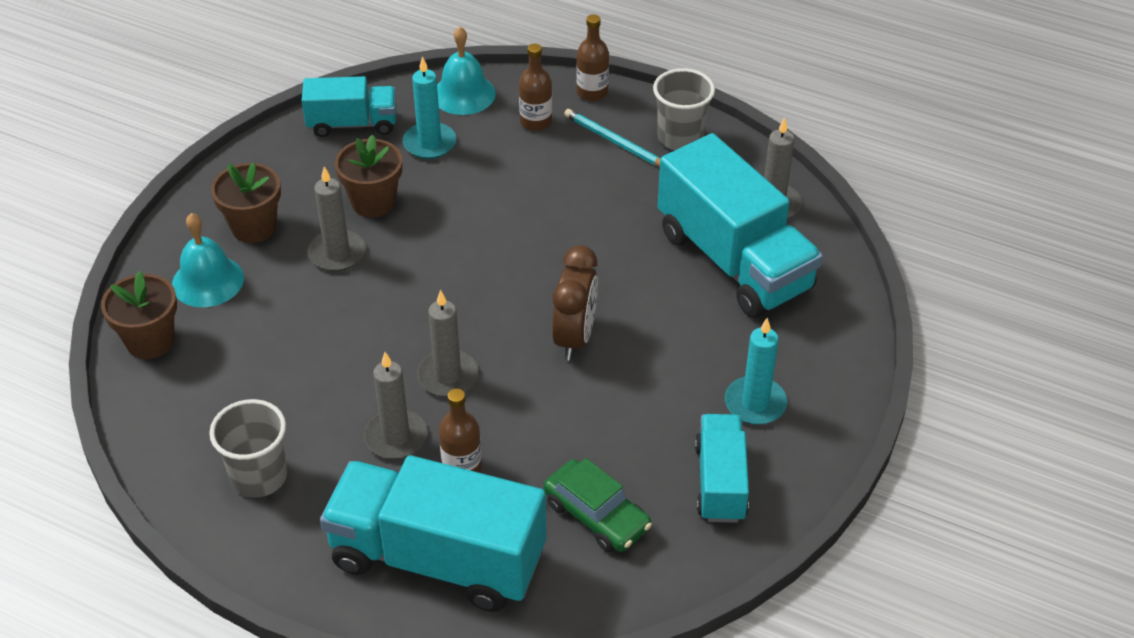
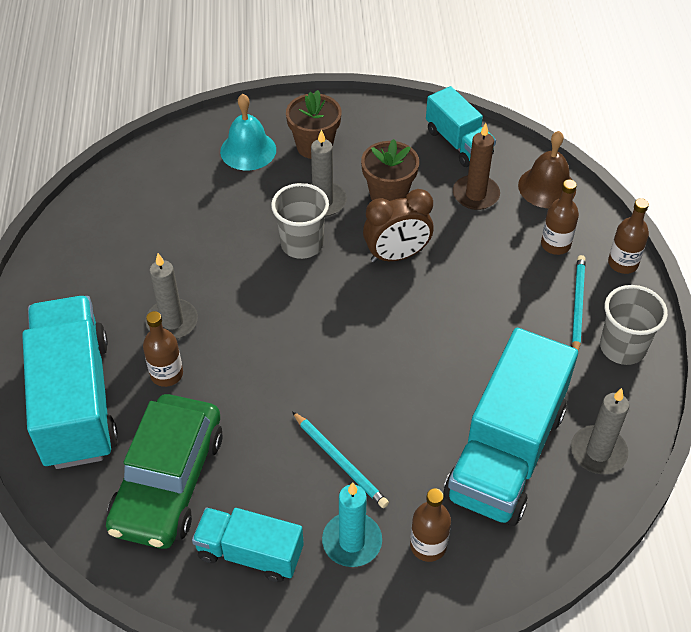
camera: 60 degrees right, 5 degrees up
(150, 341) = (176, 152): brown flower pot -> none
(259, 477) = (94, 266): grey cup -> grey cup (302, 244)
(429, 143) = (475, 194): turquoise candle -> brown candle
(447, 376) = (248, 323): grey candle -> none
(463, 94) = (547, 187): turquoise bell -> brown bell
(575, 338) = (339, 382): brown clock -> brown clock (396, 255)
(596, 515) = (168, 481): green car -> green car, size x1.64
(664, 375) = (340, 461): none -> turquoise pencil
(720, 482) = (250, 553): turquoise truck -> turquoise truck turned 135 degrees counterclockwise
(792, 353) = (428, 545): none -> brown bottle

